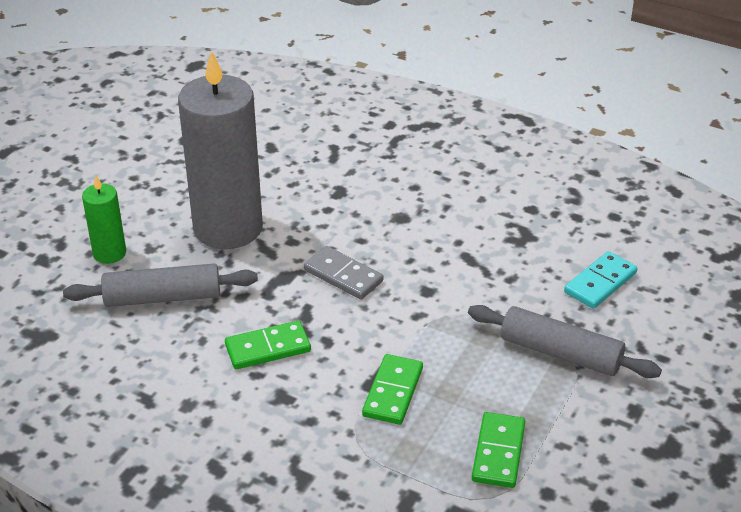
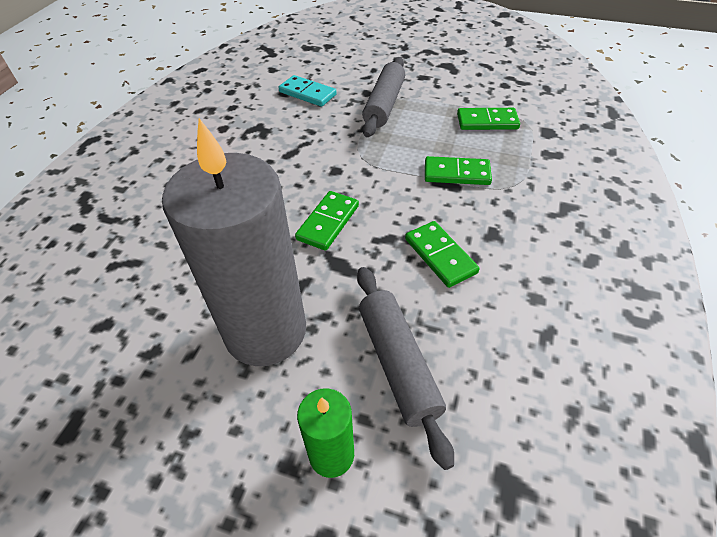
camera: 100 degrees left, 10 degrees up
(343, 275) = (328, 222): grey domino -> green domino

